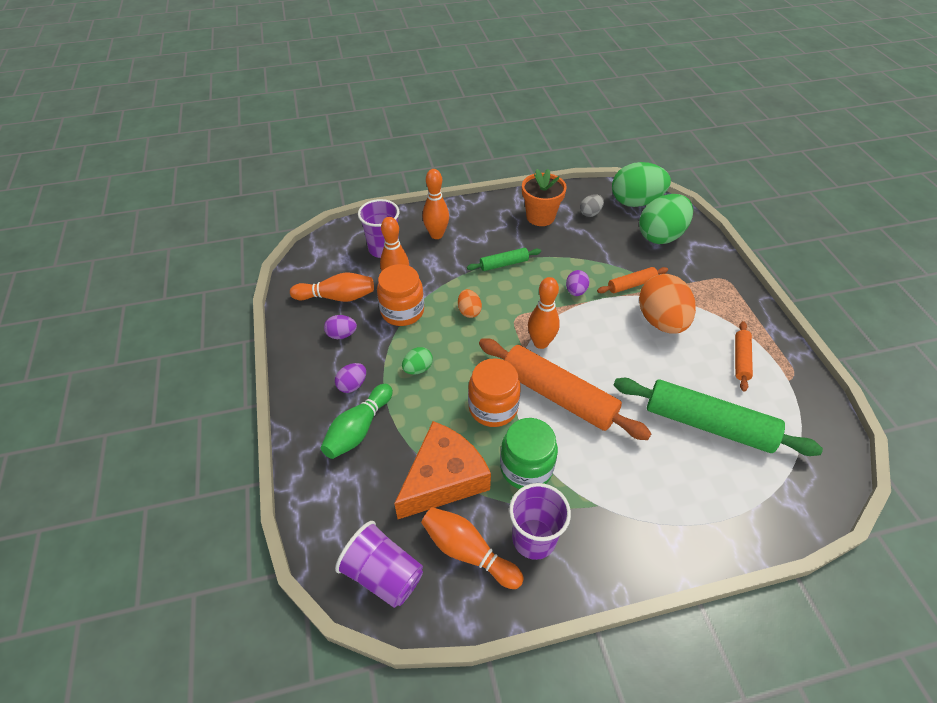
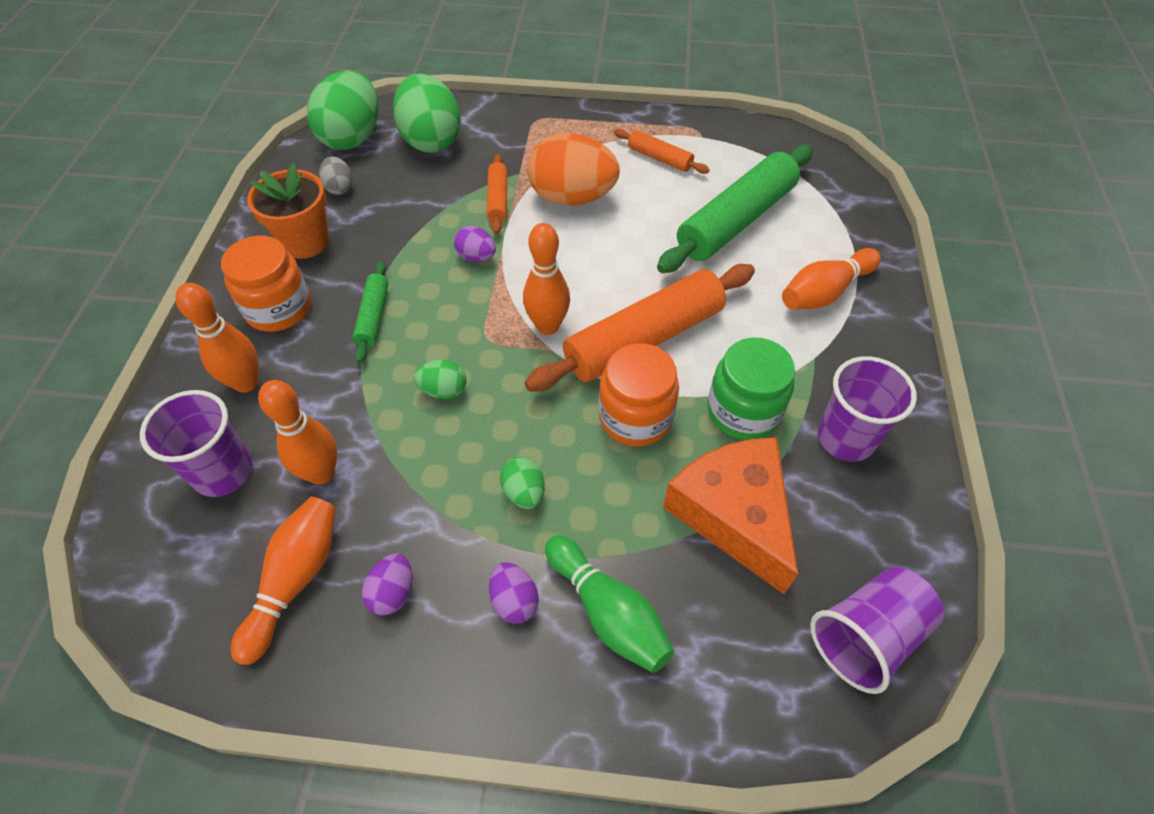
camera: 70 degrees left, 5 degrees up
(402, 311) = (392, 482): orange jar -> orange jar (279, 309)
(468, 552) = (850, 518): orange bowling pin -> orange bowling pin (824, 292)
(469, 311) = (443, 390): orange egg -> green egg

